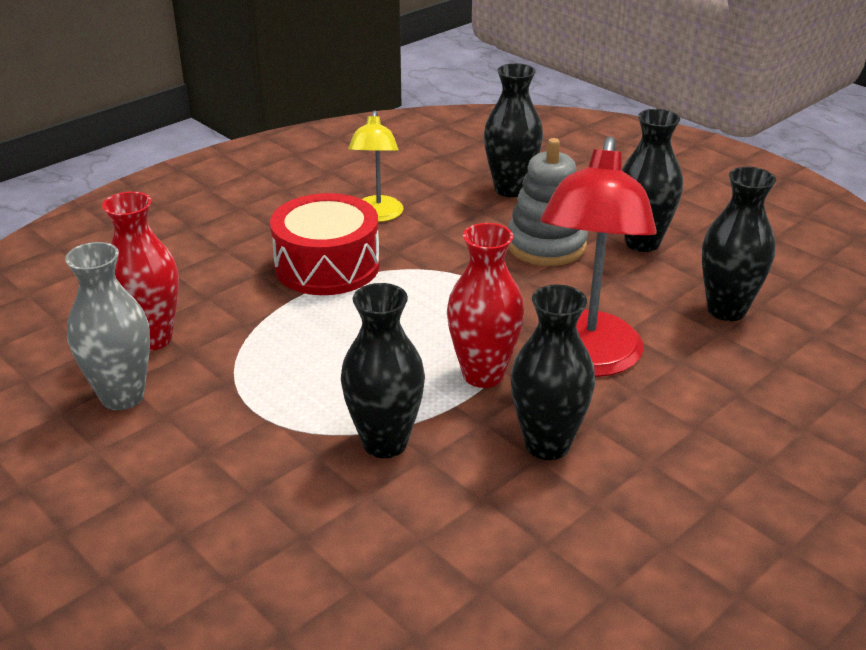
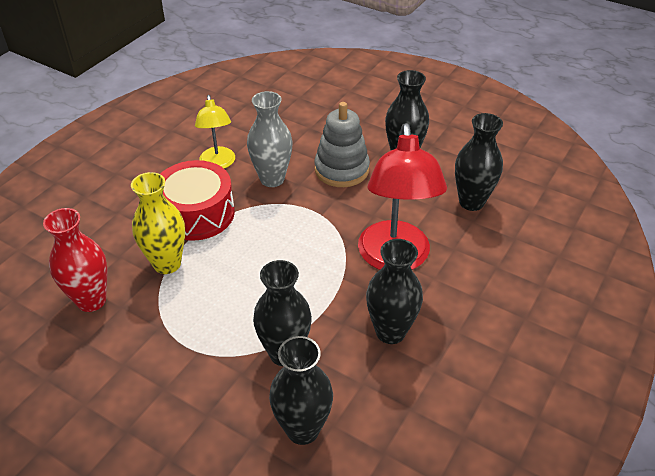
camera: 15 degrees left, 10 degrees up
(122, 396) = (87, 354): grey vase -> grey vase (272, 179)
(265, 315) = (167, 264): none -> yellow vase
(483, 374) = (332, 284): red vase -> none
(510, 189) = (303, 126): black vase -> black vase (302, 429)

